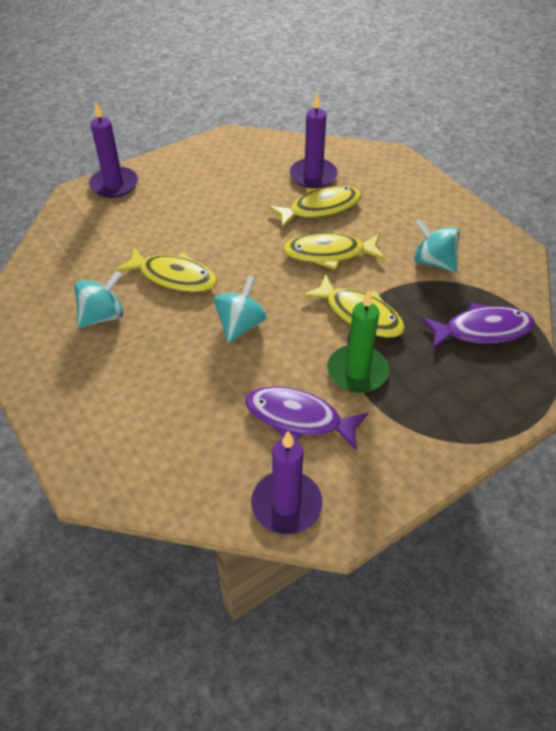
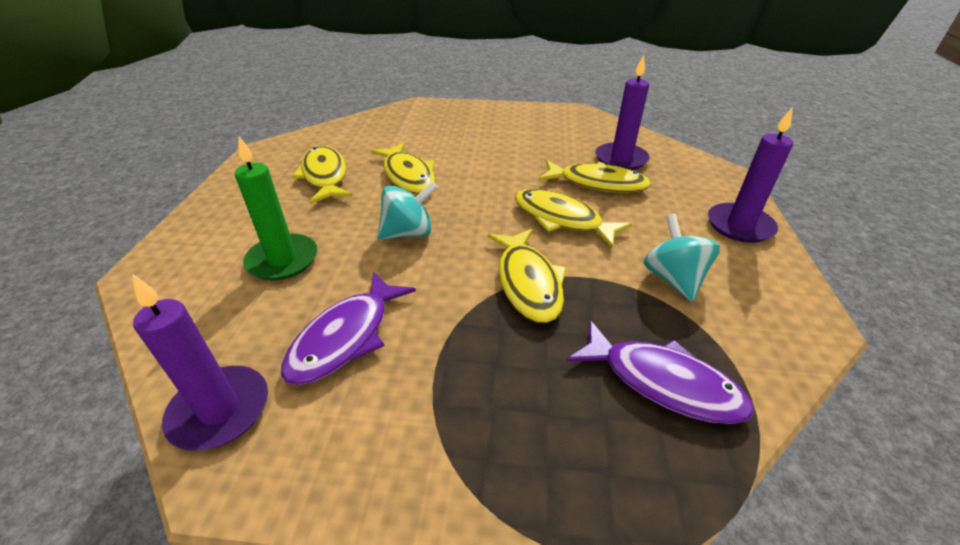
camera: 40 degrees right, 10 degrees down
(103, 316) = (325, 176): turquoise spinning top -> yellow fish
(114, 185) = (450, 108): purple candle -> purple candle (739, 225)
(298, 418) = (346, 337): purple fish -> purple fish turned 120 degrees counterclockwise
(357, 371) = (458, 332): green candle -> green candle (283, 260)

